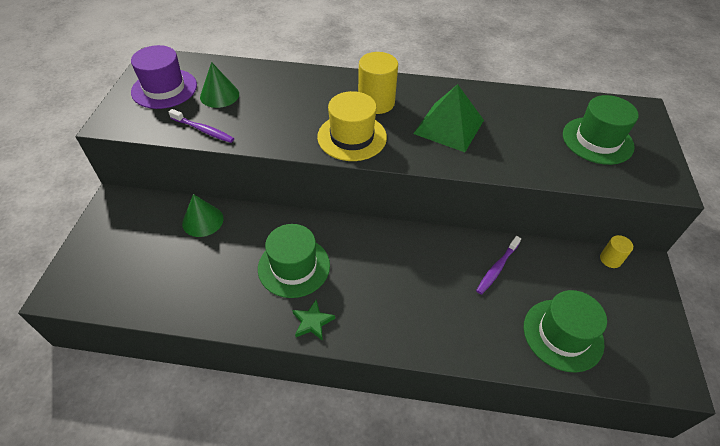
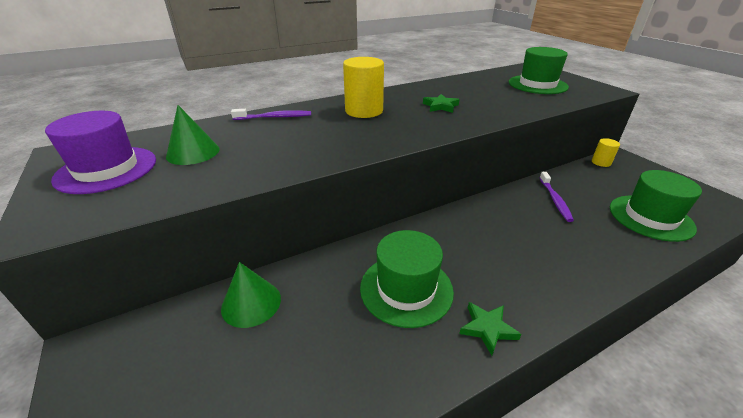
camera: 35 degrees left, 15 degrees down
(203, 130) = (206, 184): purple toothbrush -> purple toothbrush (275, 117)
(352, 137) = (376, 135): yellow hat -> none
(448, 126) = (440, 106): green pyramid -> green star

